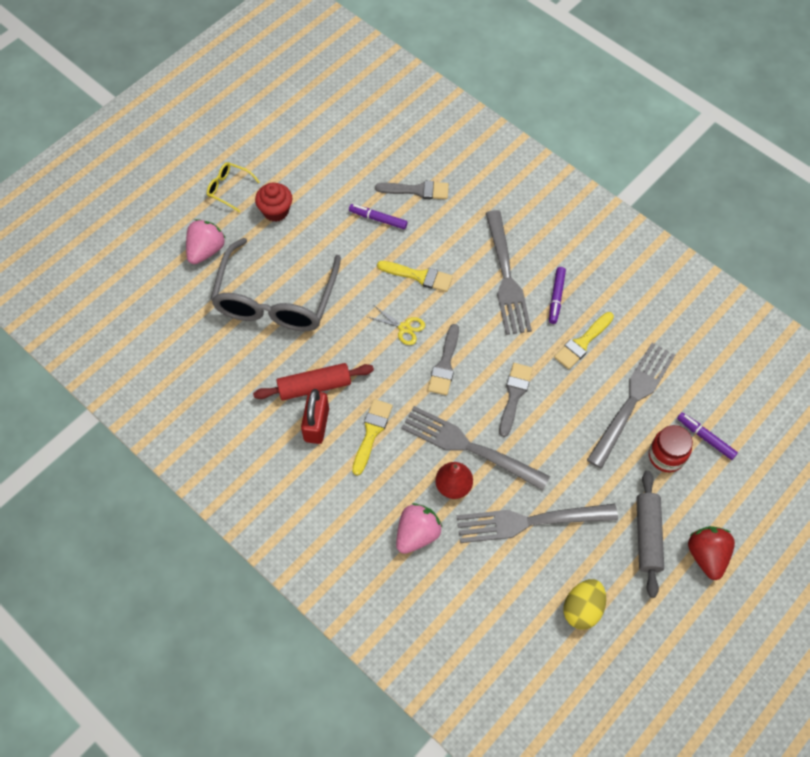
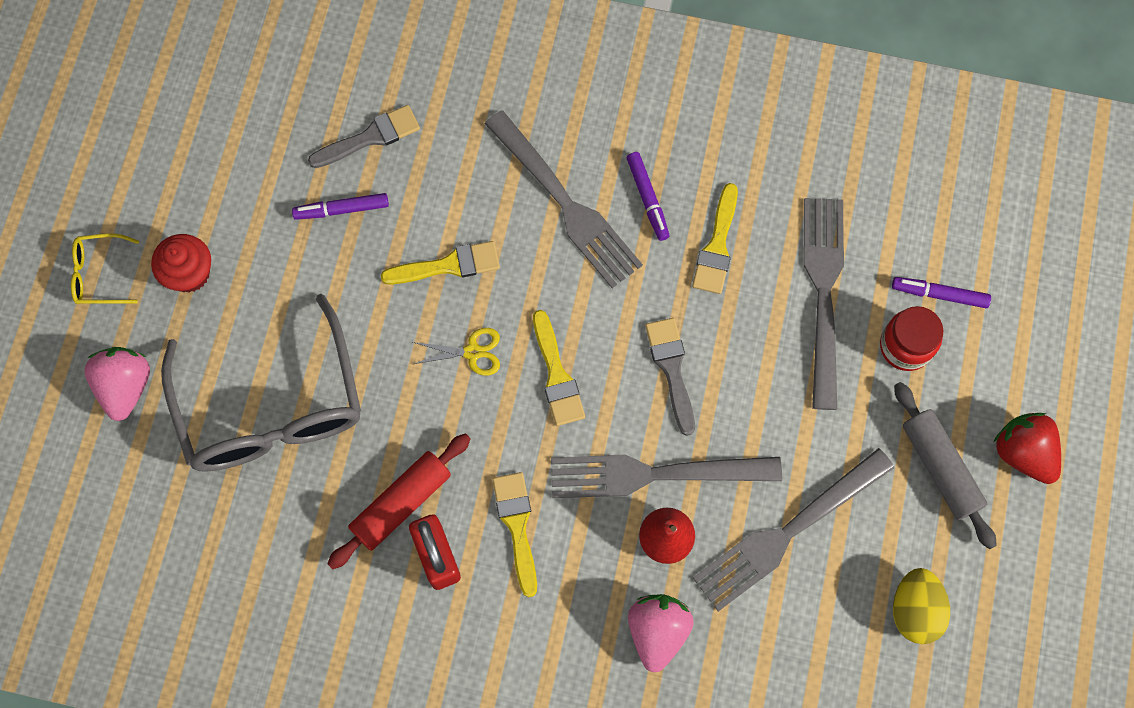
camera: 30 degrees left, 10 degrees up
(445, 364) = (556, 375): grey brush -> yellow brush

